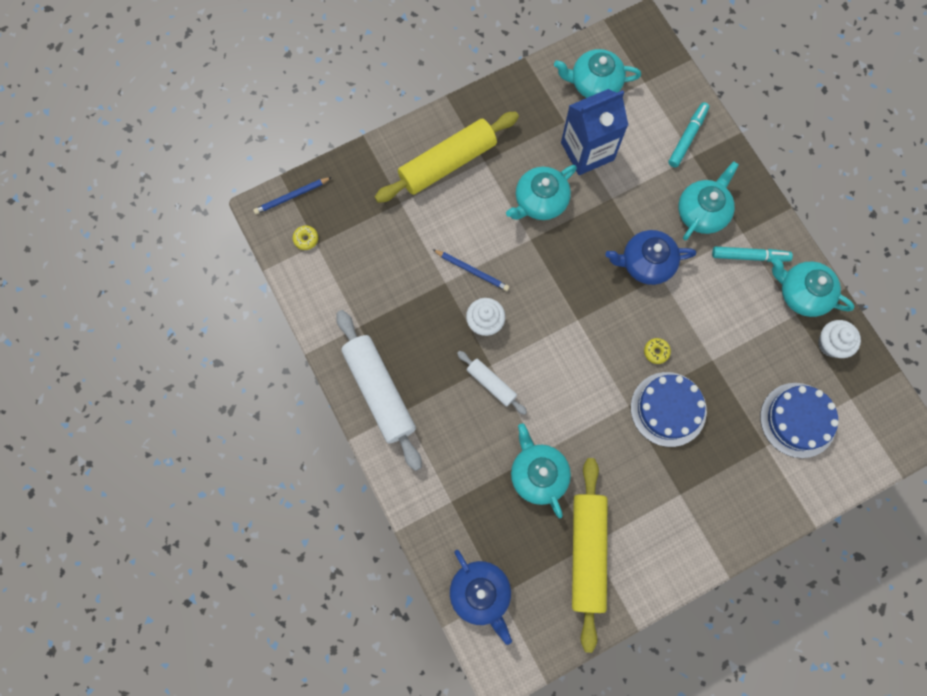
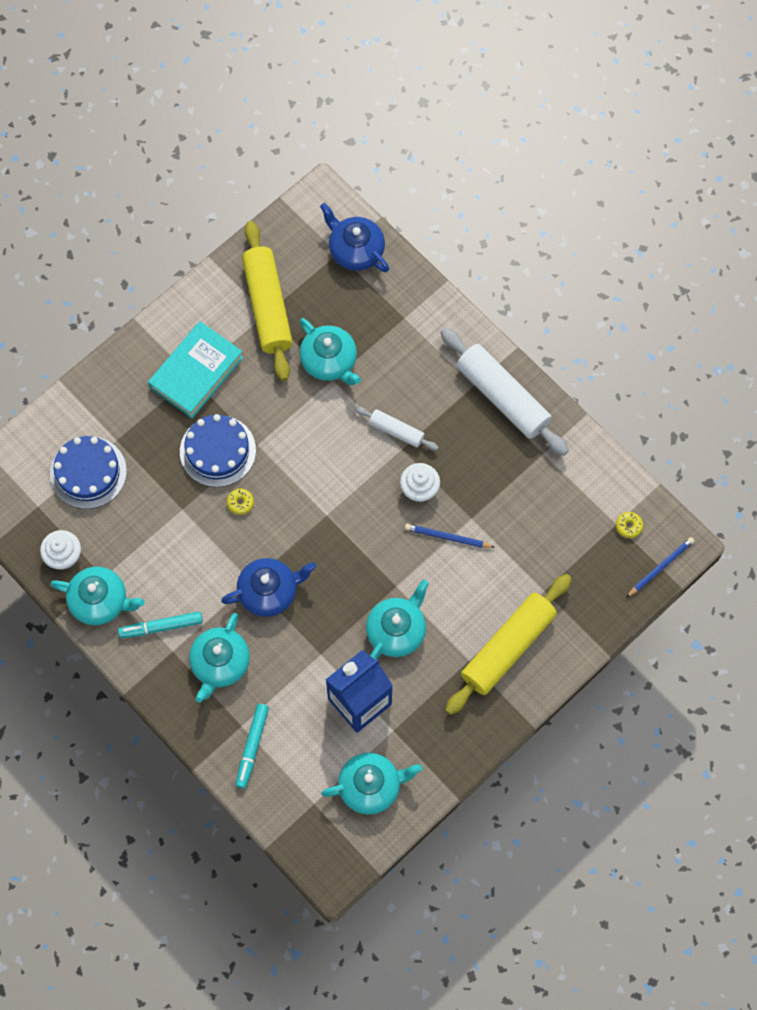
camera: 165 degrees right, 5 degrees down
(674, 497) = (196, 372): none -> turquoise book

